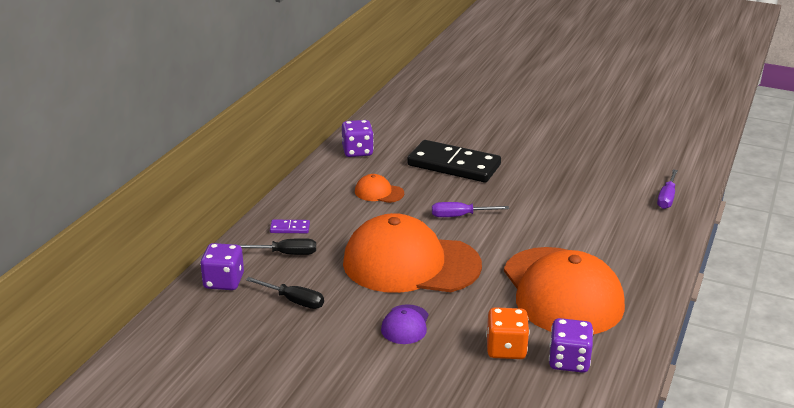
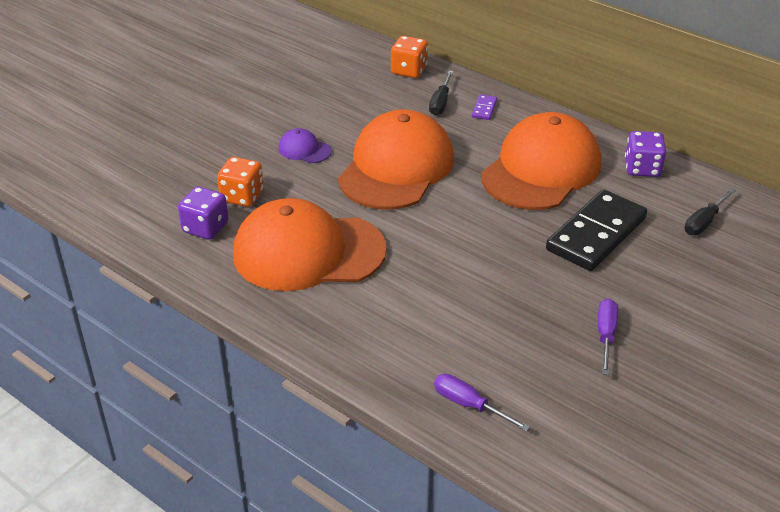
camera: 105 degrees right, 10 degrees up
(224, 281) = (409, 70): purple dice -> orange dice
(294, 301) = (366, 100): black screwdriver -> black screwdriver (704, 222)
(379, 192) = (541, 169): orange cap -> orange cap, size x2.45
(459, 216) = (476, 215): purple screwdriver -> purple screwdriver (605, 335)

